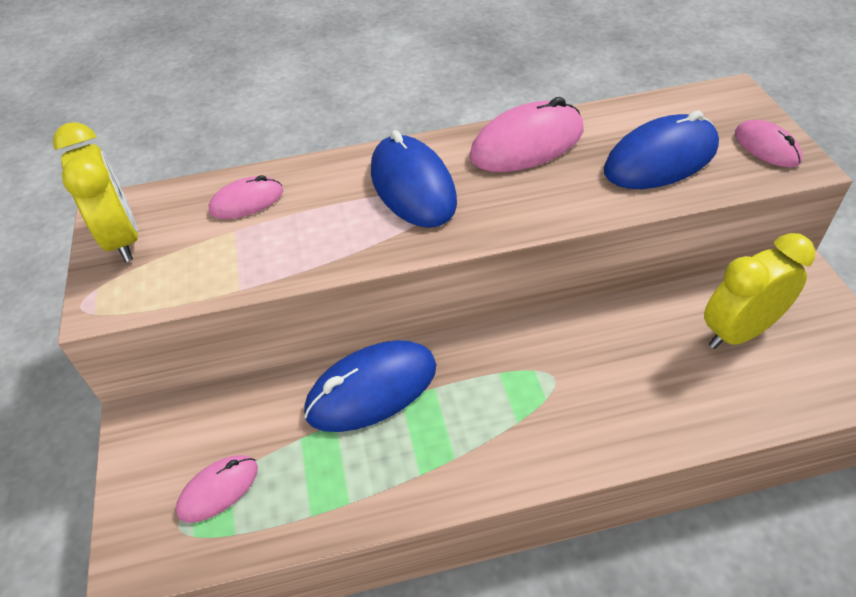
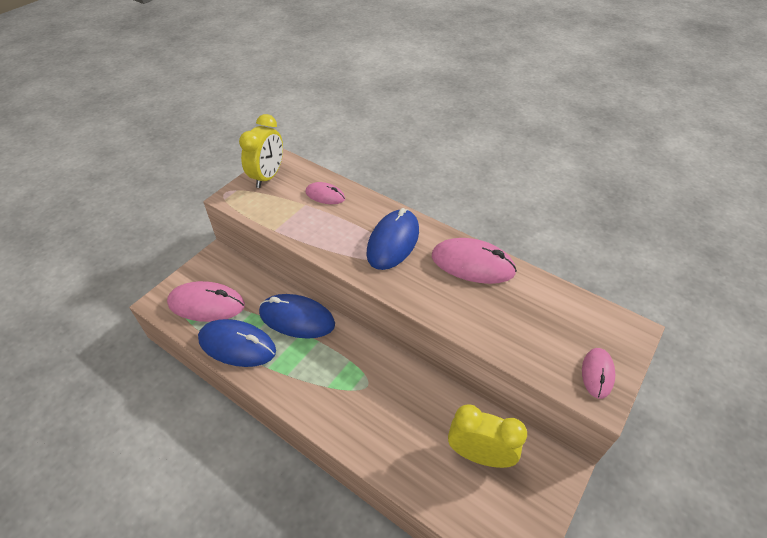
camera: 45 degrees right, 0 degrees up
(218, 490) = (206, 304): pink mouse -> pink mouse, size x1.76
(660, 159) = (526, 328): blue mouse -> blue mouse (237, 345)

